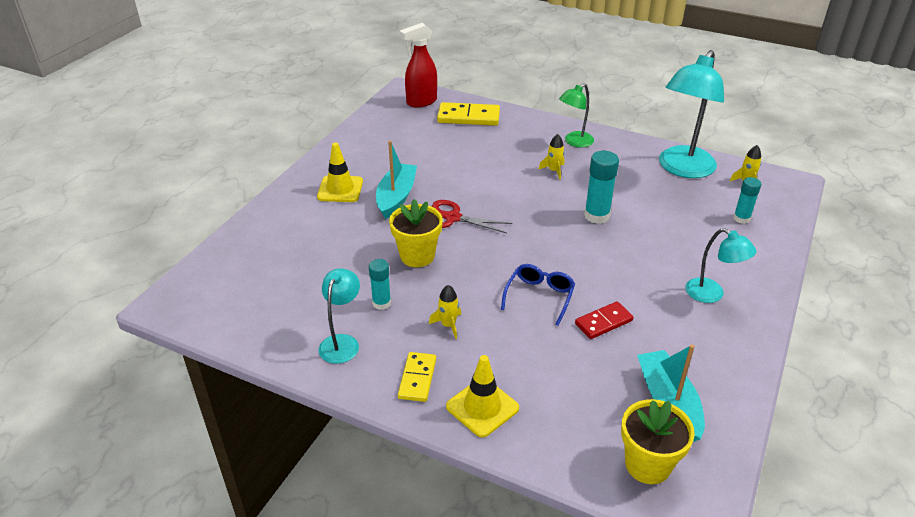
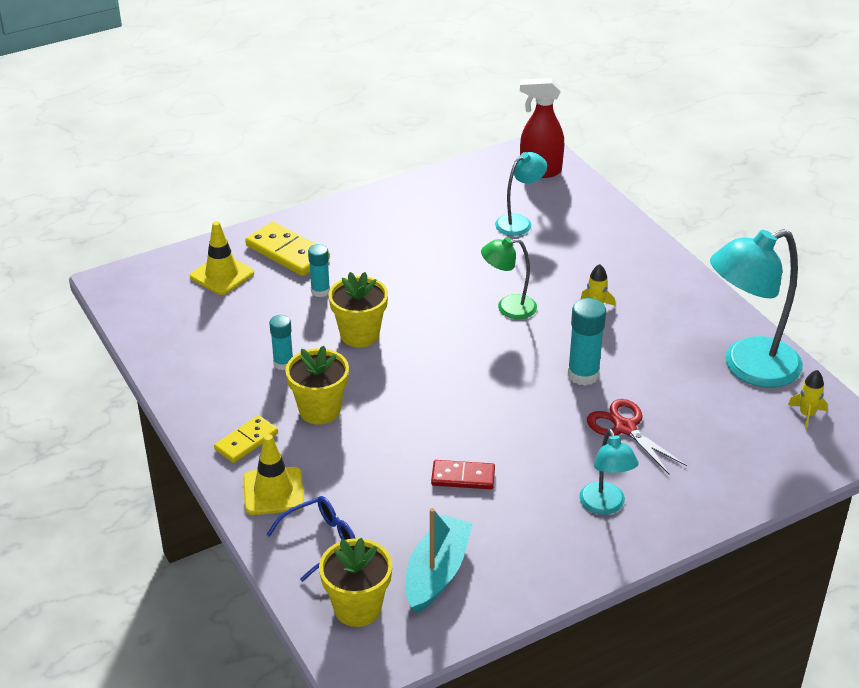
camera: 35 degrees right, 0 degrees up
(340, 189) = (357, 237): yellow traffic cone -> yellow traffic cone (222, 275)
(342, 342) = (217, 381): turquoise lamp -> turquoise lamp (519, 222)
(396, 197) = (402, 267): turquoise boat -> none
(448, 325) = (319, 410): yellow rocket -> yellow flower pot
(452, 218) = (433, 312): red scissors -> red scissors (625, 428)
(468, 117) = (572, 208): yellow domino -> yellow domino (287, 252)
(539, 297) = (429, 425): blue glasses -> blue glasses (320, 542)
(574, 142) = (658, 285): green lamp -> green lamp (508, 307)
(741, 218) = (744, 450): turquoise glue stick -> turquoise glue stick (320, 291)

